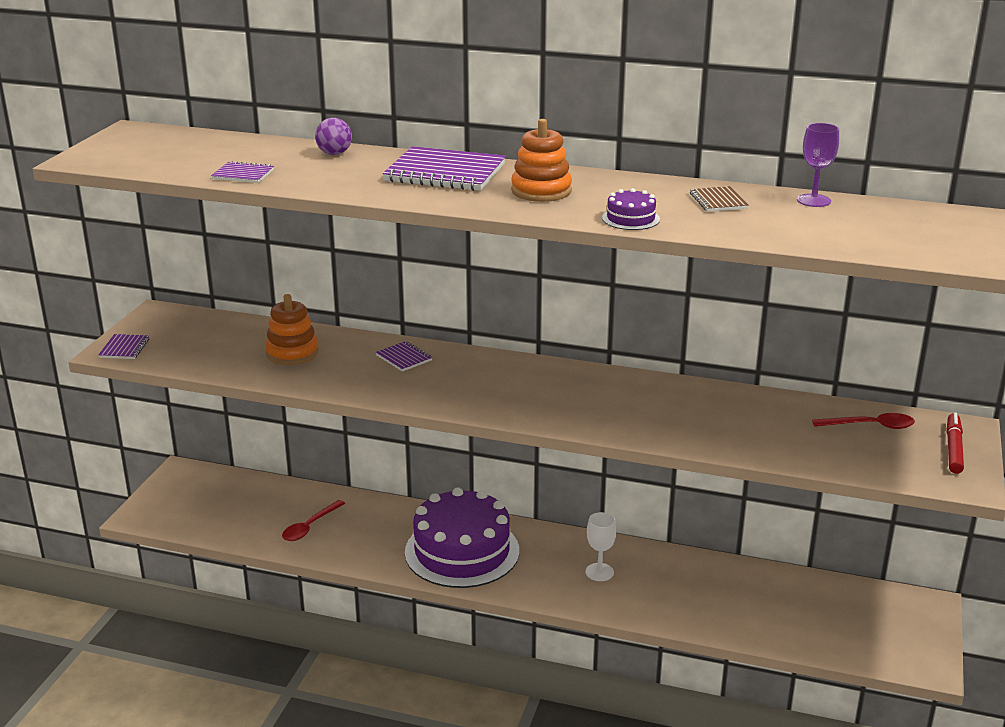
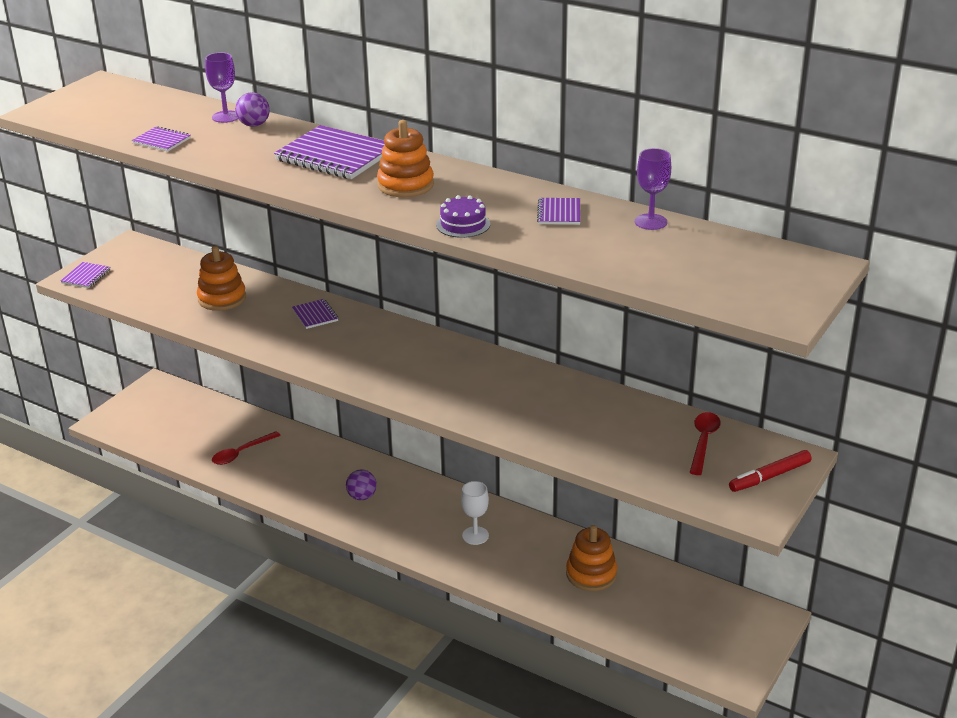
camera: 15 degrees right, 5 degrees up
(297, 149) = (226, 117): none -> purple goblet
(462, 551) = (362, 496): purple cake -> purple ball
(718, 201) = (559, 213): brown notebook -> purple notebook
(735, 591) = (591, 574): none -> orange stacking toy
(870, 426) = (703, 442): red spoon -> red spoon turned 90 degrees counterclockwise
(953, 449) = (769, 476): red marker -> red marker turned 150 degrees counterclockwise

